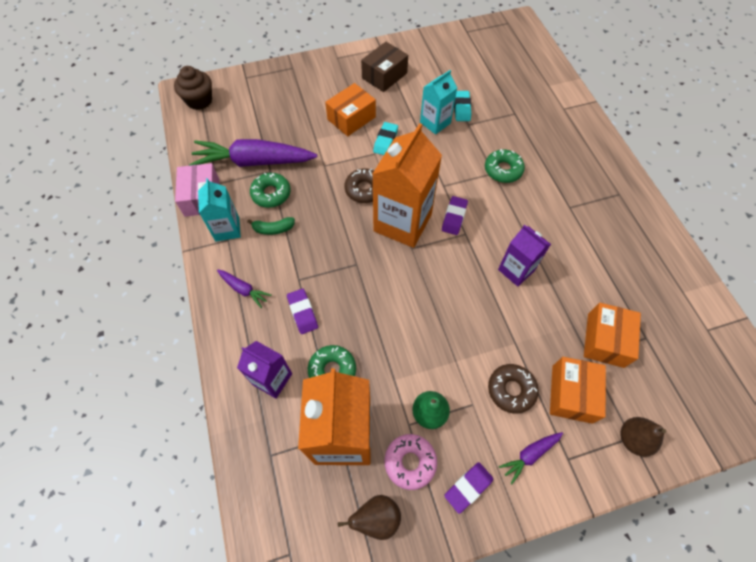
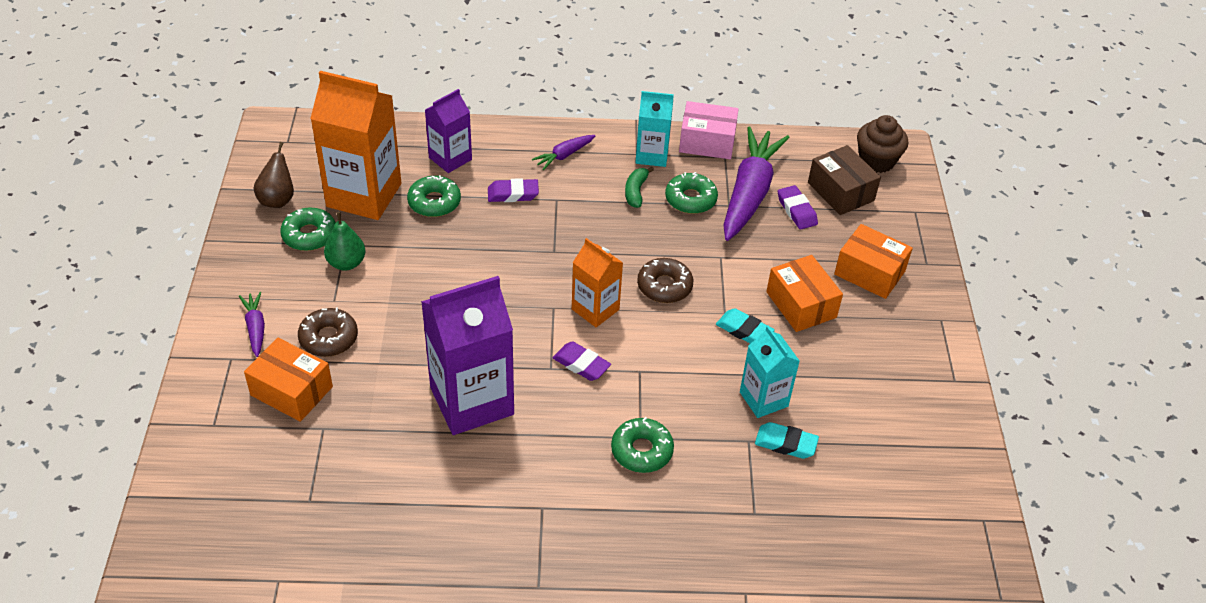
camera: 105 degrees right, 15 degrees down
(384, 75) = (885, 366): brown box -> brown box (840, 192)
(402, 223) = (595, 309): orange carton -> orange carton, size x0.56
(410, 462) = (309, 235): pink donut -> green donut
(468, 487) = (259, 270): purple eraser -> purple eraser (796, 210)
(516, 270) = (472, 401): purple carton -> purple carton, size x1.78
(605, 340) = (331, 454): orange box -> orange box (869, 273)
(633, 439) = (211, 425): brown pear -> none

